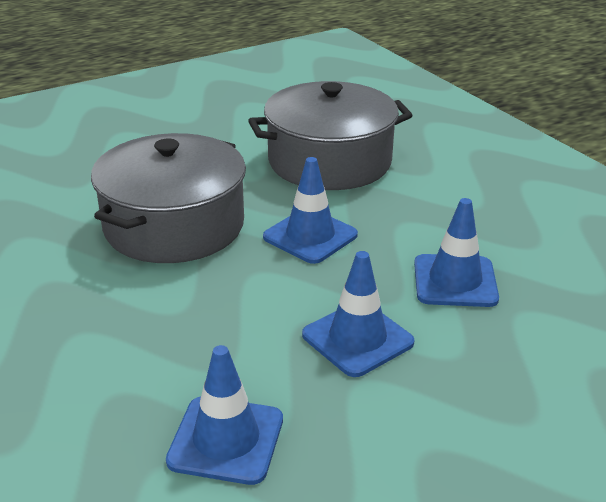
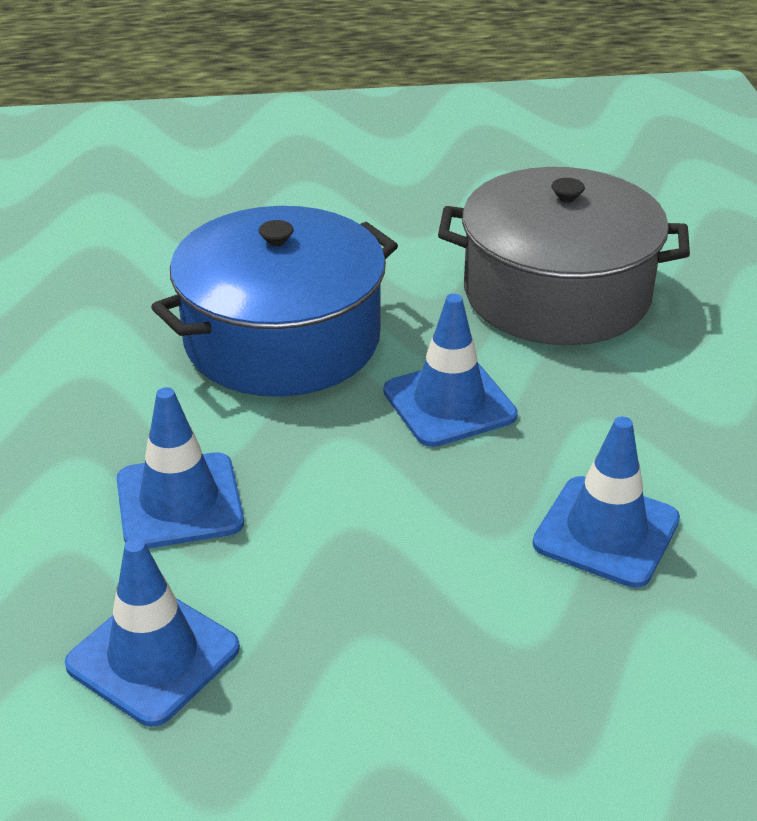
camera: 25 degrees right, 5 degrees up
(174, 226) = (282, 339): grey pot -> blue pot
(357, 339) = (408, 574): blue traffic cone -> blue traffic cone (179, 501)

